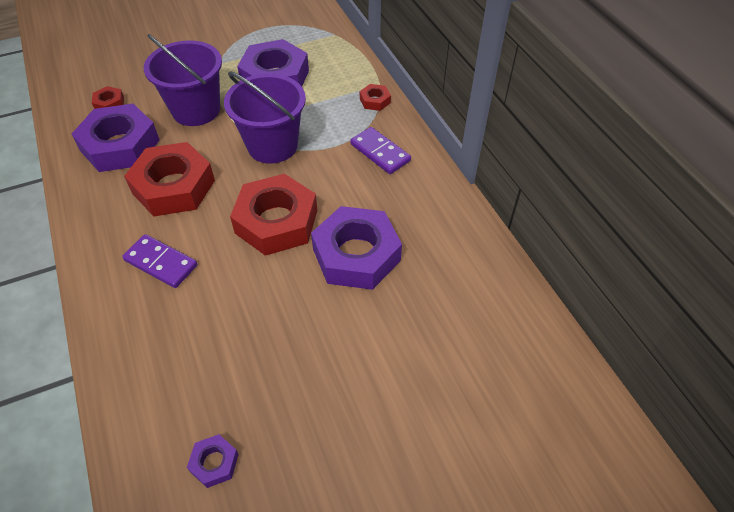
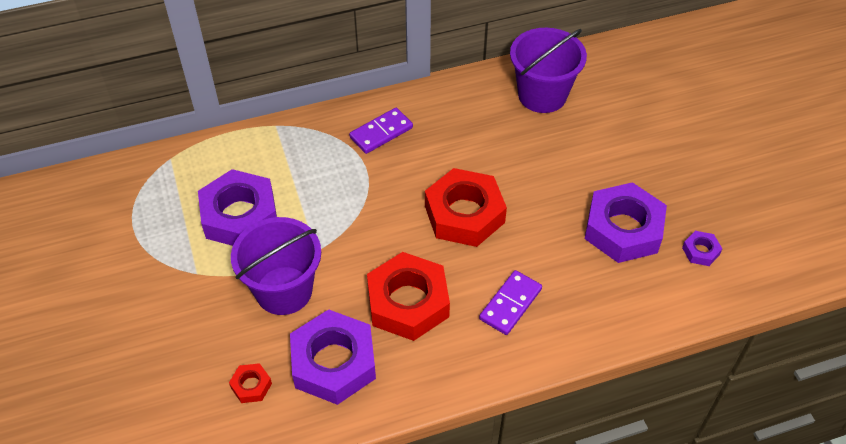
camera: 85 degrees left, 0 degrees up
(272, 145) = (357, 217): purple bucket -> purple bucket (542, 95)
(356, 254) = (507, 158): purple nut -> purple nut (623, 229)
(375, 101) = (302, 131): red nut -> none

